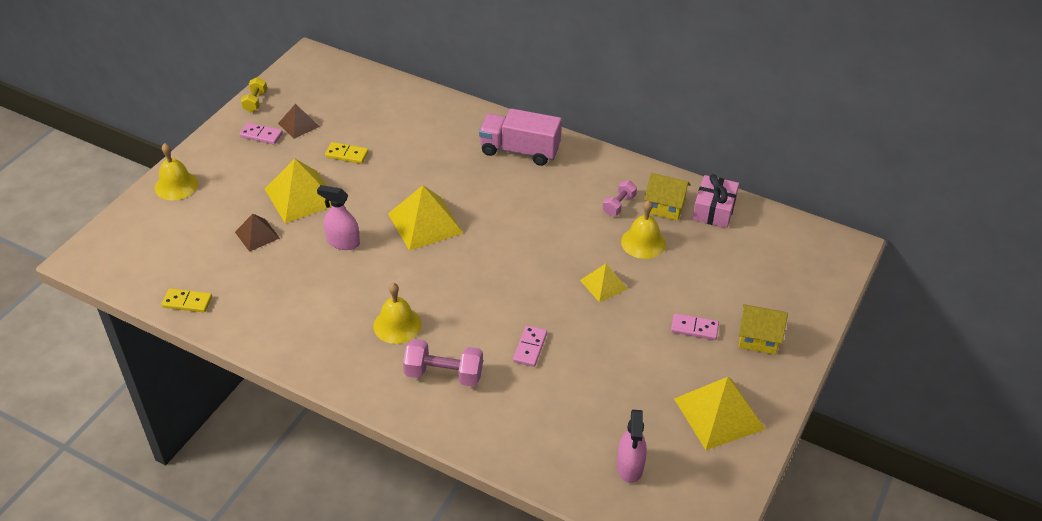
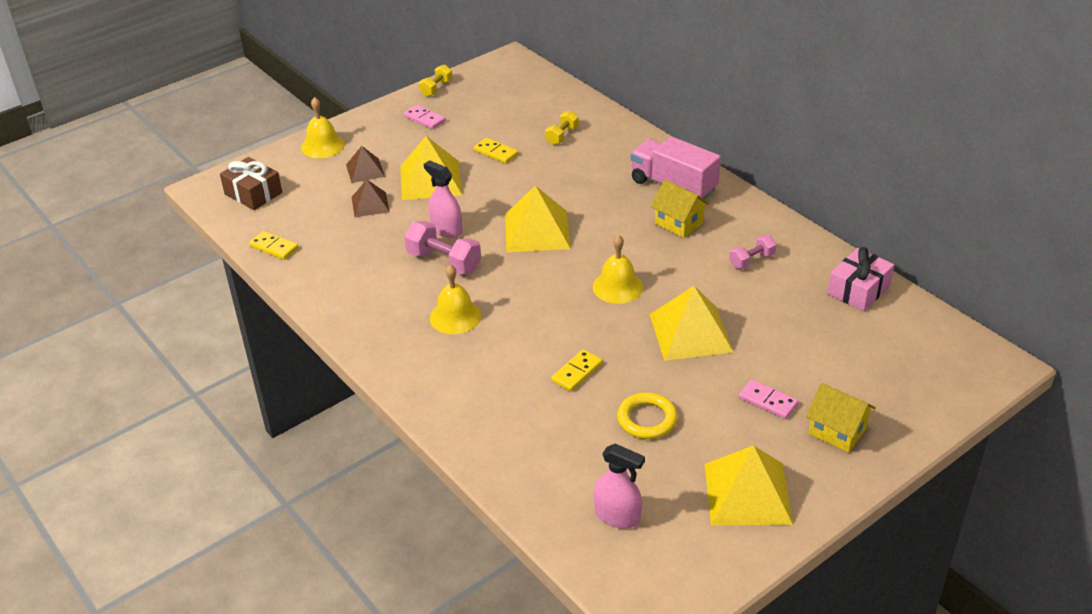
camera: 25 degrees right, 5 degrees down
(134, 252) = (253, 193): none -> brown gift
(298, 125) = (465, 117): brown pyramid -> brown pyramid (365, 170)
(398, 124) = (562, 136): none -> yellow dumbbell
(444, 374) = (475, 373): pink dumbbell -> pink dumbbell (444, 261)
(530, 347) = (577, 372): pink domino -> yellow domino
(604, 284) = (691, 333): yellow pyramid -> yellow pyramid, size x1.75
(609, 373) = (647, 419): none -> yellow ring
(630, 466) = (617, 516): pink spray bottle -> pink spray bottle turned 90 degrees counterclockwise
(643, 242) = (758, 303): yellow bell -> yellow bell (617, 287)
(665, 207) = (803, 274): yellow house -> yellow house (679, 223)

